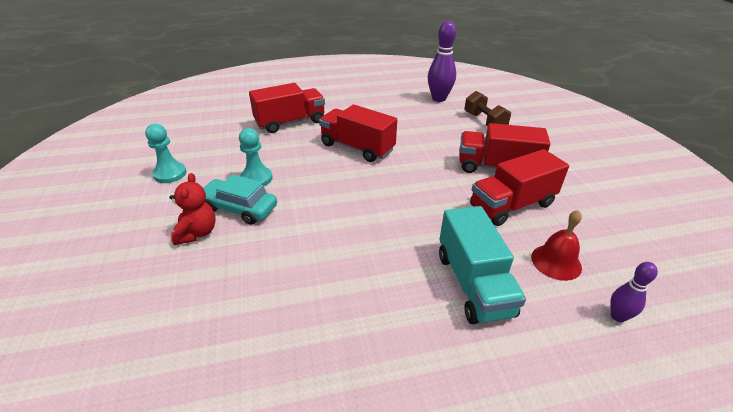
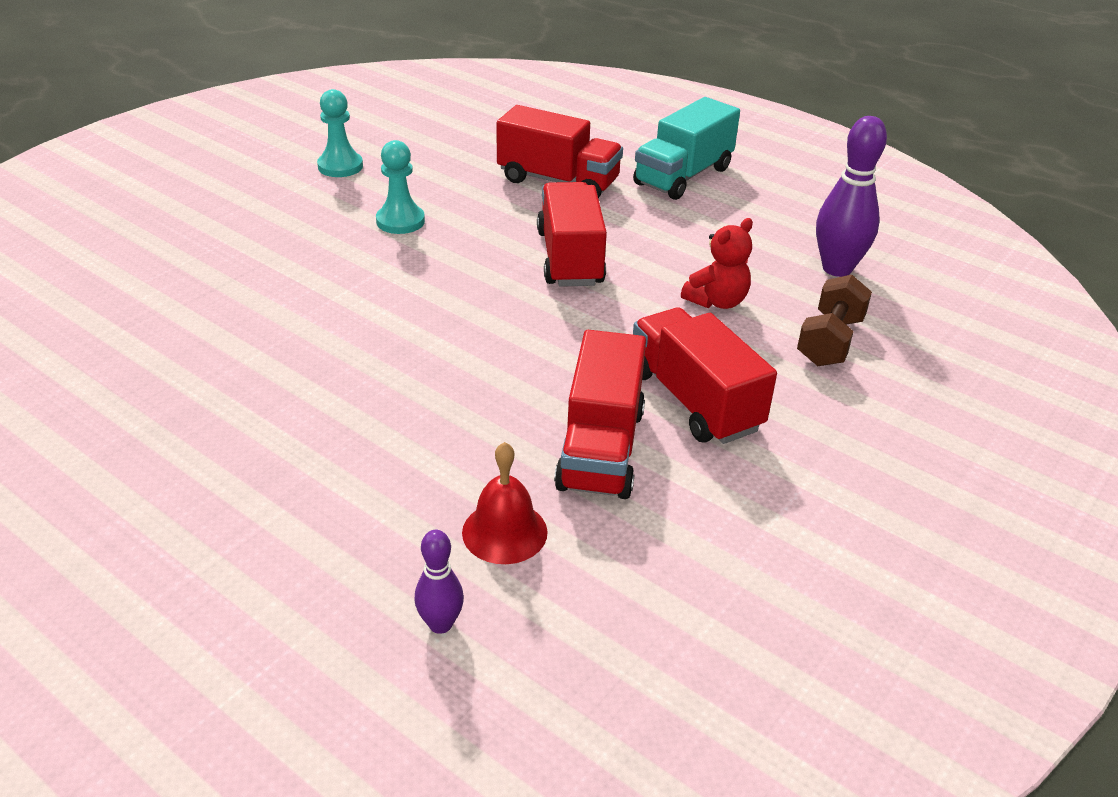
camera: 50 degrees right, 0 degrees up
(197, 233) = (262, 236): red teddy bear -> red teddy bear (717, 301)
(239, 208) = (332, 239): turquoise car -> none
(473, 284) = (377, 467): turquoise truck -> turquoise truck (683, 176)
(512, 205) = (601, 448): red truck -> red truck turned 105 degrees counterclockwise

